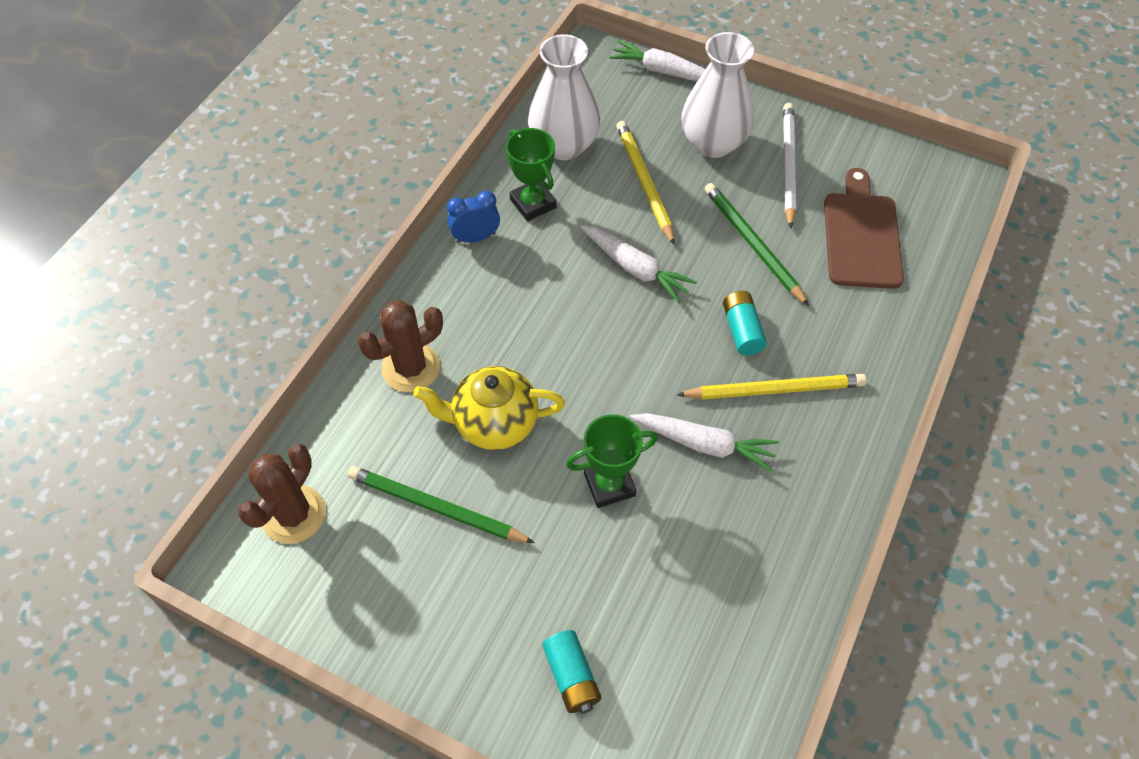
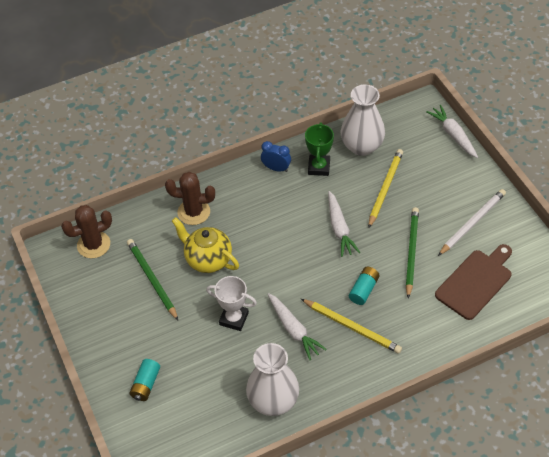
camera: 40 degrees right, 5 degrees down
(609, 484) = (234, 318): green trophy -> white trophy
(713, 143) = (442, 188): white vase -> white vase (273, 401)

